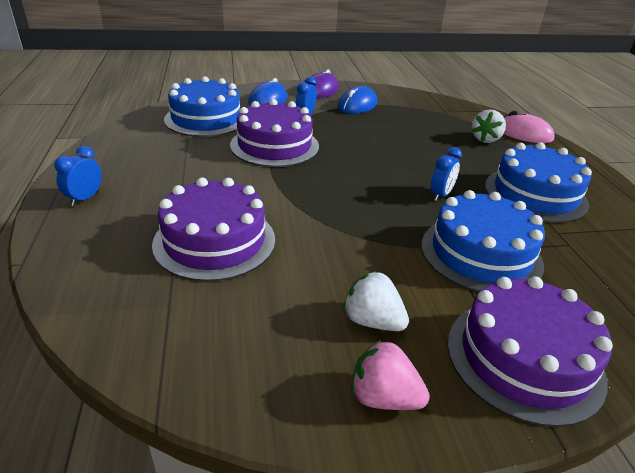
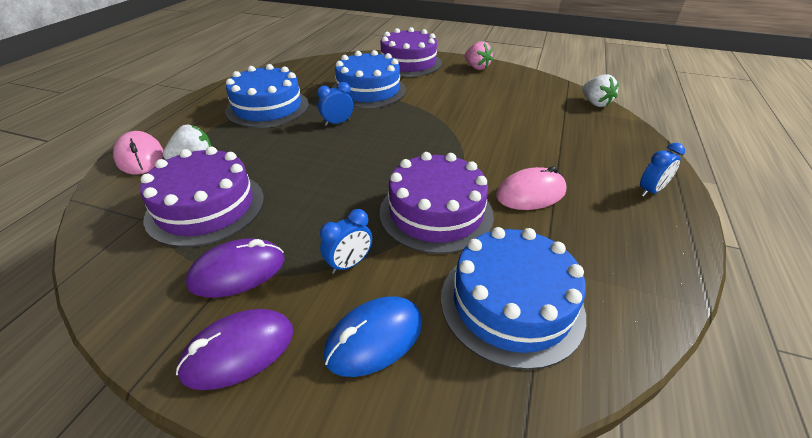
camera: 150 degrees left, 5 degrees up
(205, 172) = (531, 193): none -> pink mouse
(214, 241) = (533, 132): purple cake -> purple cake (206, 207)
(357, 105) = (238, 271): blue mouse -> purple mouse
(372, 321) = (461, 83): white strawberry -> white strawberry (595, 103)

